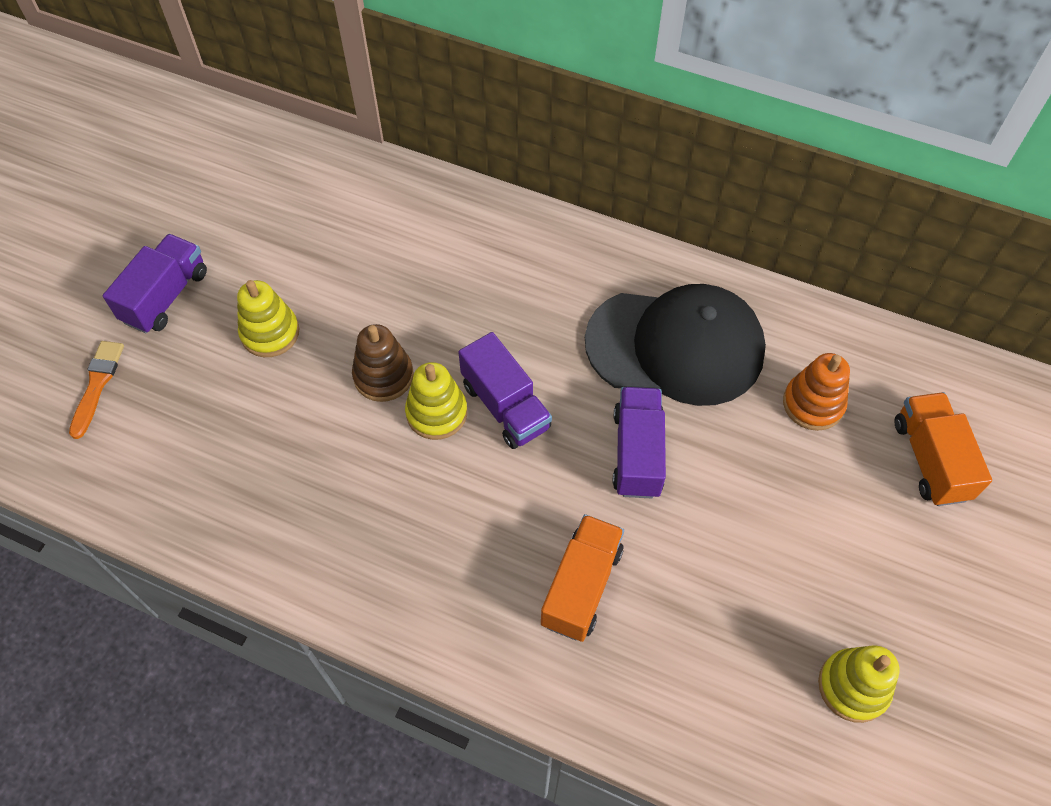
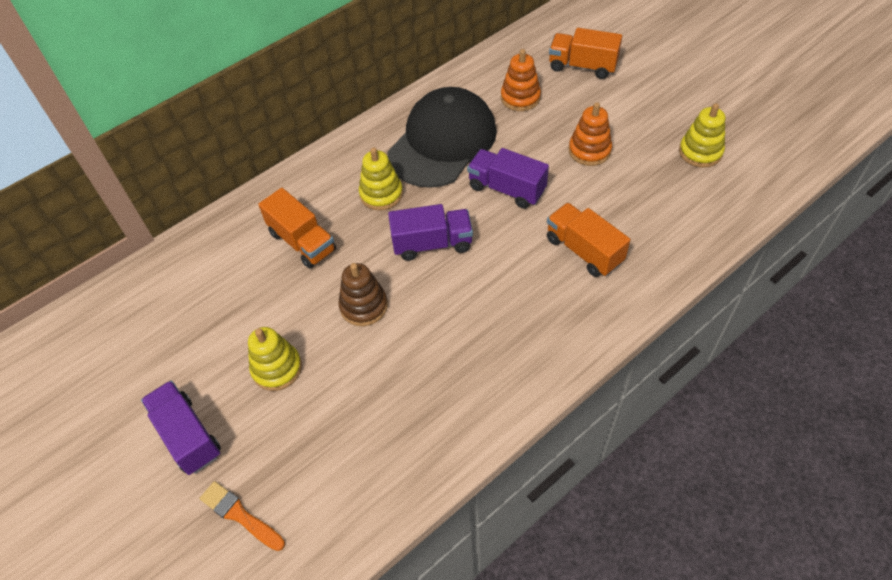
camera: 60 degrees left, 5 degrees down
(436, 413) = (414, 284): yellow stacking toy -> yellow stacking toy (381, 194)
(443, 274) = (302, 242): none -> orange truck
(765, 530) = (589, 150): none -> orange stacking toy

